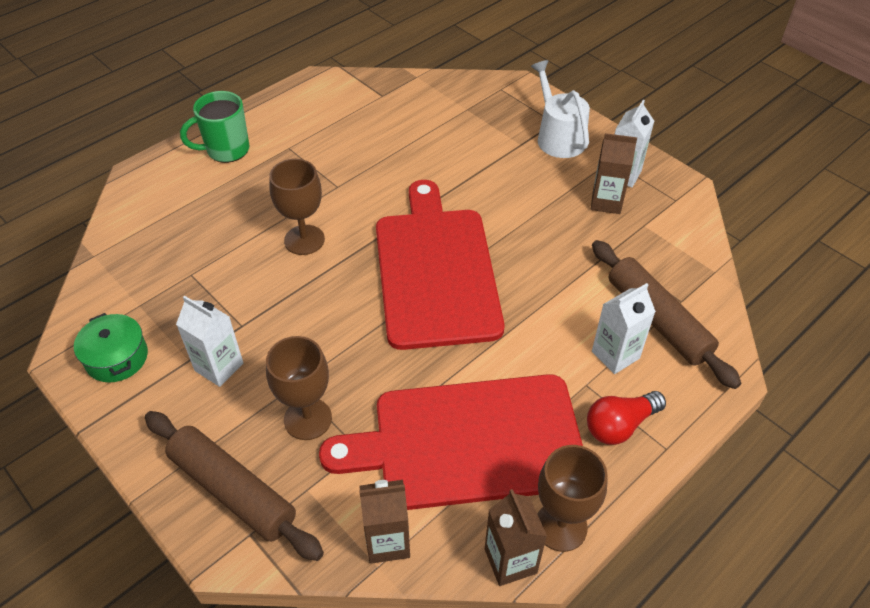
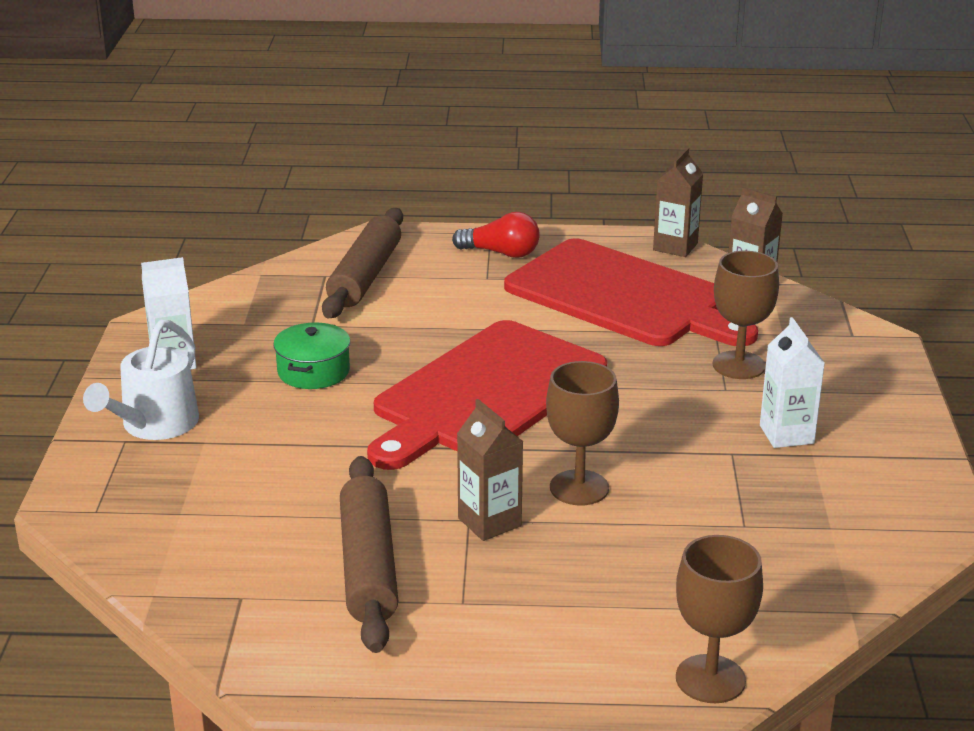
camera: 135 degrees left, 20 degrees down
(117, 358) = (889, 493): green pot -> green pot (313, 371)
(226, 150) = (548, 650): green mug -> none
(232, 491) = (846, 359): brown rolling pin -> brown rolling pin (369, 566)
(561, 526) = (620, 242): brown goblet -> brown goblet (710, 679)
(606, 202) = (236, 353): brown carton -> brown carton (489, 522)
(615, 355) = (435, 278): white carton -> none

